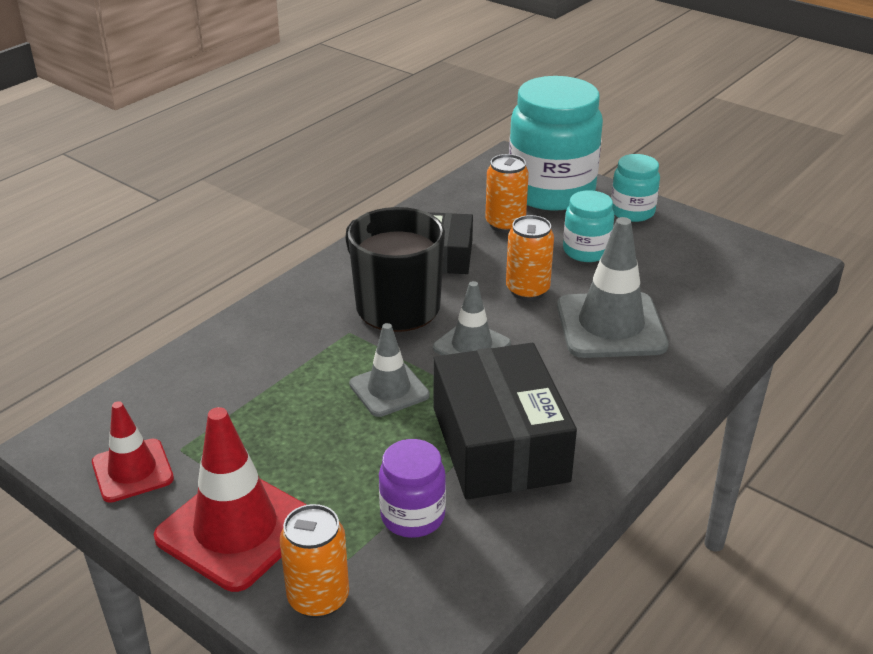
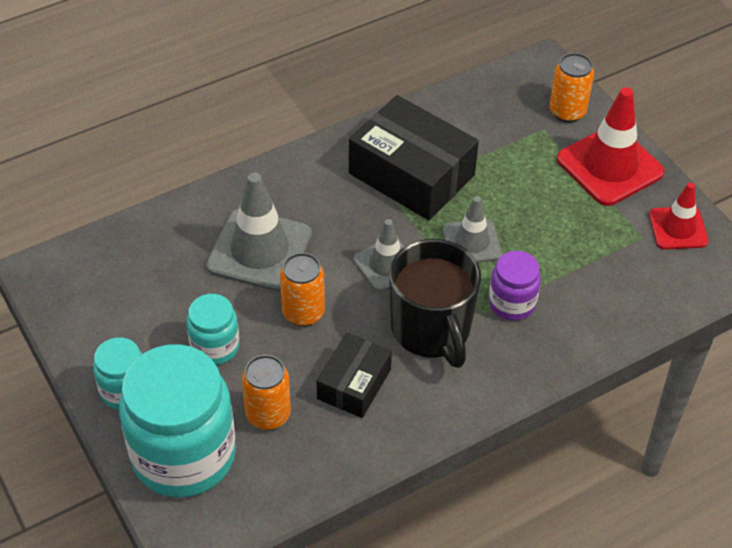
camera: 160 degrees left, 15 degrees up
(412, 516) = (493, 142): purple jar -> purple jar (512, 303)
(499, 444) = (411, 174): black box -> black box turned 60 degrees counterclockwise

